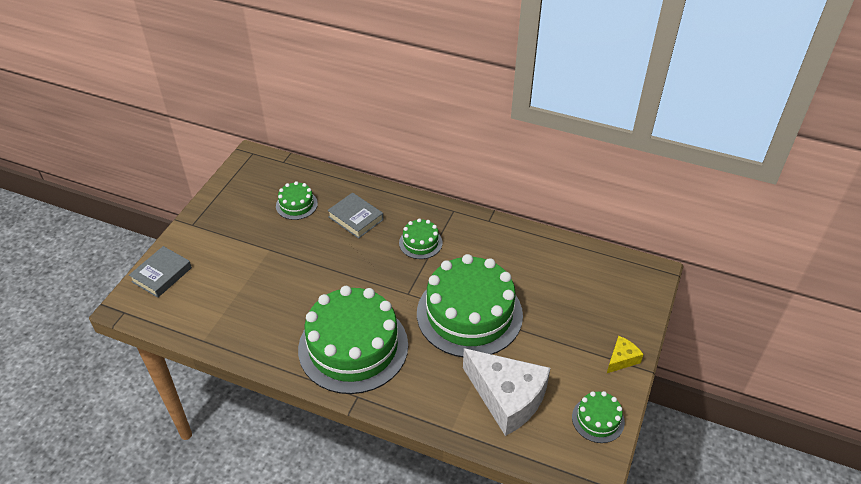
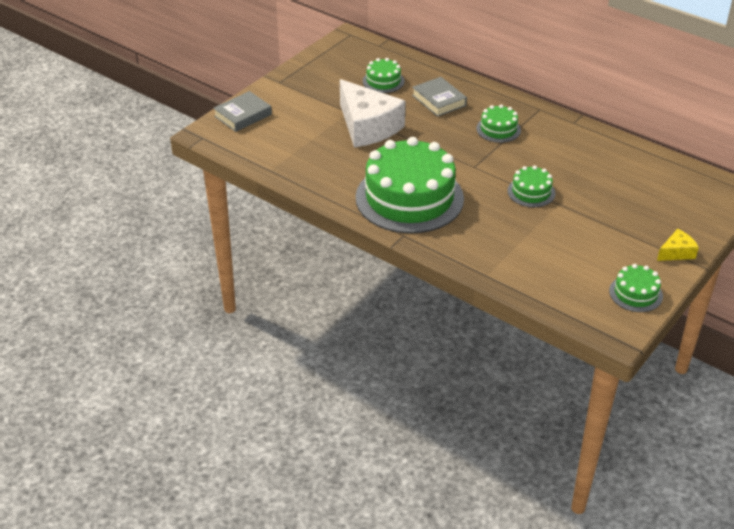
camera: 15 degrees right, 5 degrees down
(469, 314) = (531, 192): green cake -> green cake, size x0.44
(507, 398) = (549, 261): white cheese -> white cheese (367, 127)

